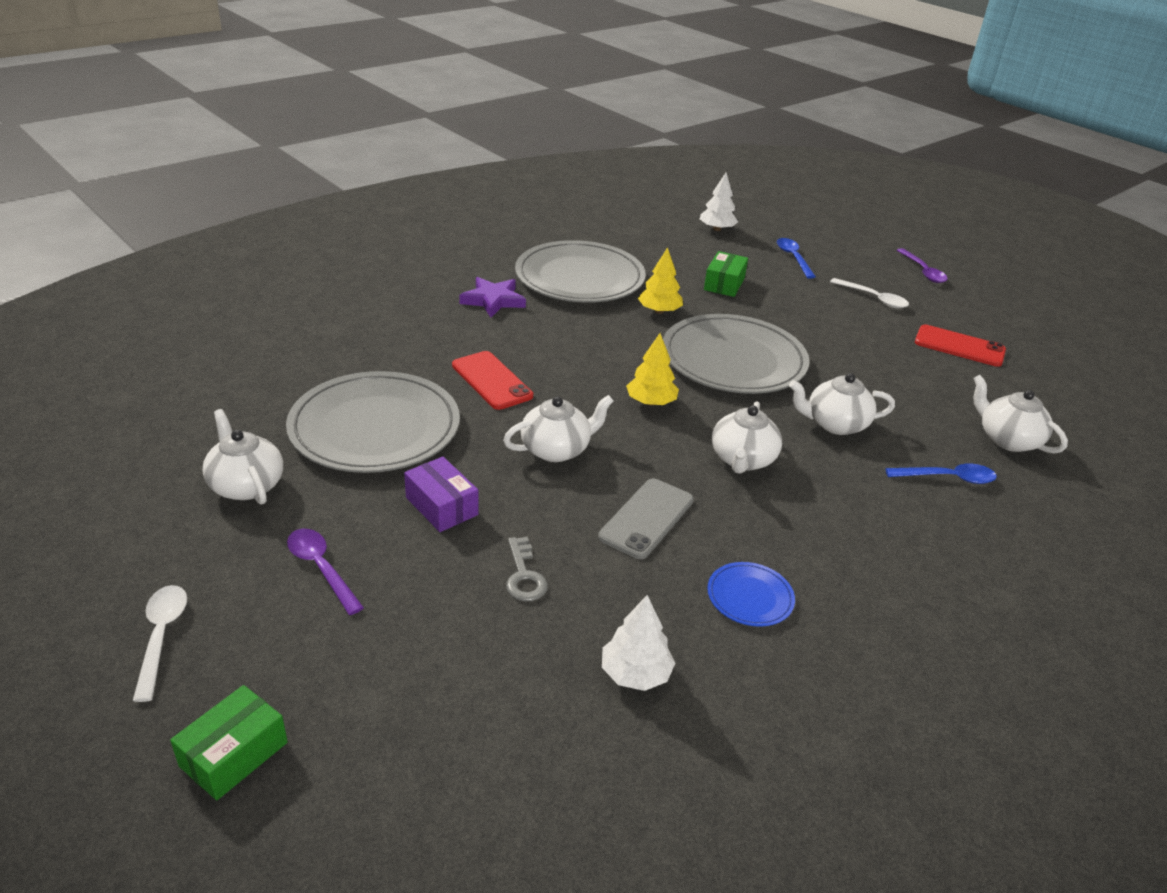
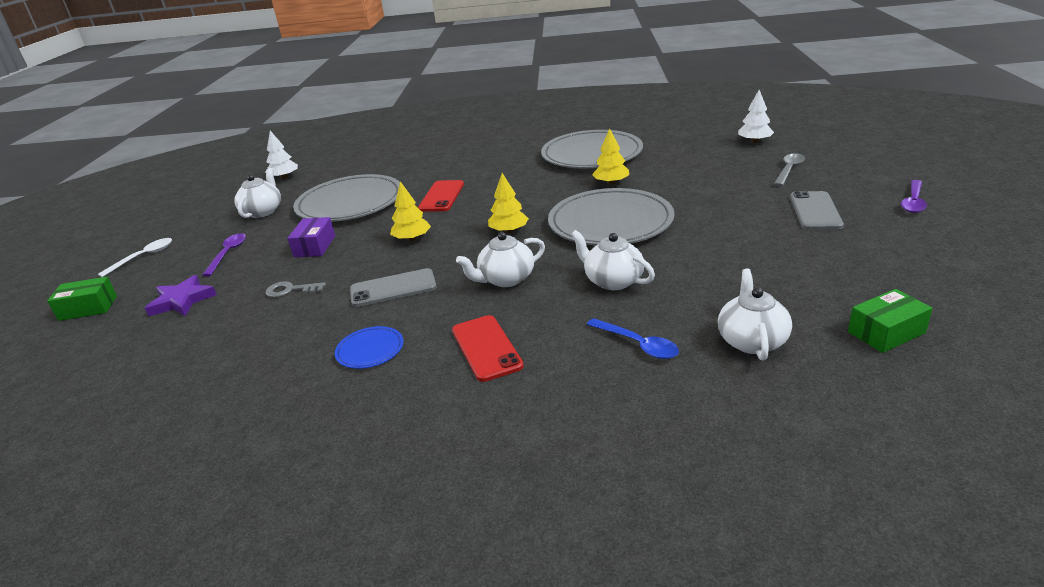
camera: 50 degrees right, 5 degrees down
(493, 300) = (516, 157): purple star -> purple star (182, 300)
(524, 576) = (290, 290): grey key -> grey key turned 60 degrees clockwise
(556, 449) = (412, 239): white teapot -> yellow tree
(635, 673) = (252, 356): white tree -> white tree (284, 177)
(724, 284) = (693, 176): green box -> green box (886, 332)
(793, 258) = (789, 170): blue spoon -> grey spoon
(873, 298) = (815, 211): white spoon -> grey phone
(959, 346) = (839, 263): red phone -> red phone (486, 348)

